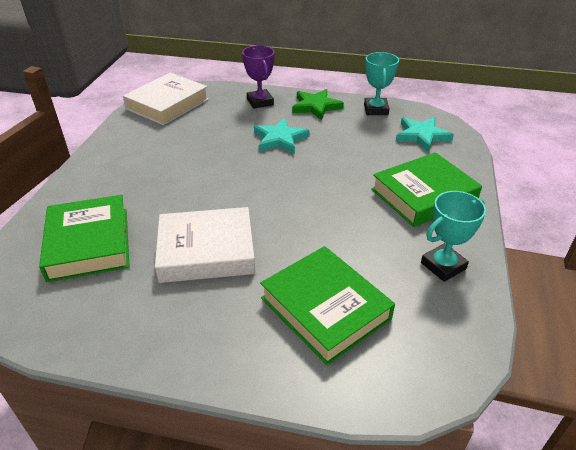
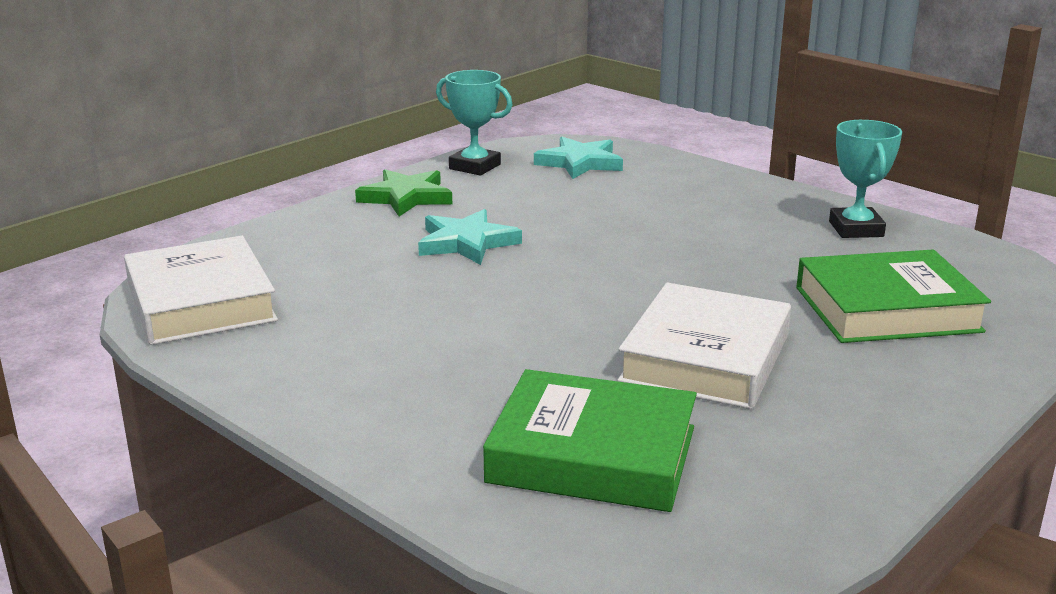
camera: 60 degrees left, 15 degrees down
(260, 102) = (325, 229): purple trophy -> none
(423, 195) = (712, 199): green book -> none

